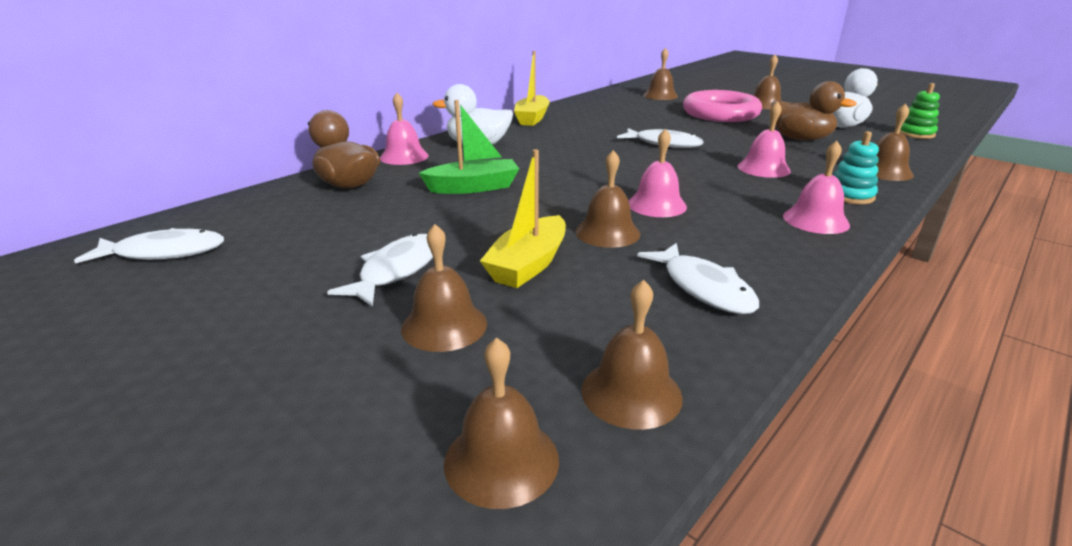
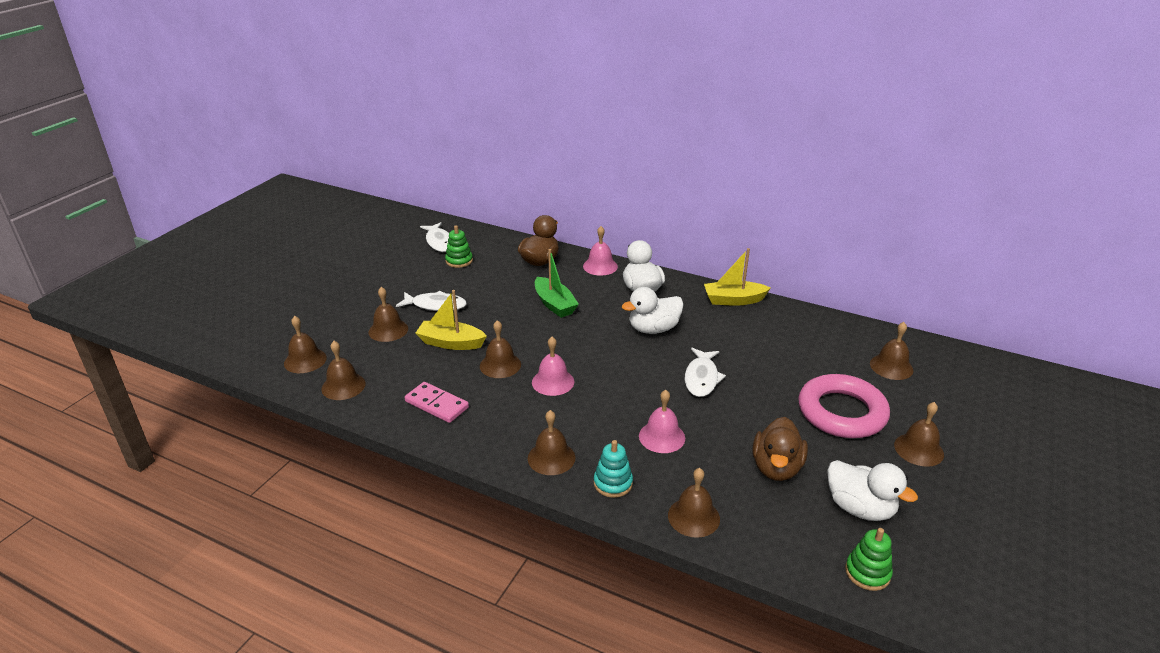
camera: 75 degrees right, 5 degrees up
(264, 240) = (459, 261): none -> green stacking toy
(565, 150) = (653, 329): none -> white duck
(703, 288) = (437, 404): white fish -> pink domino
(815, 220) = (551, 458): pink bell -> brown bell

